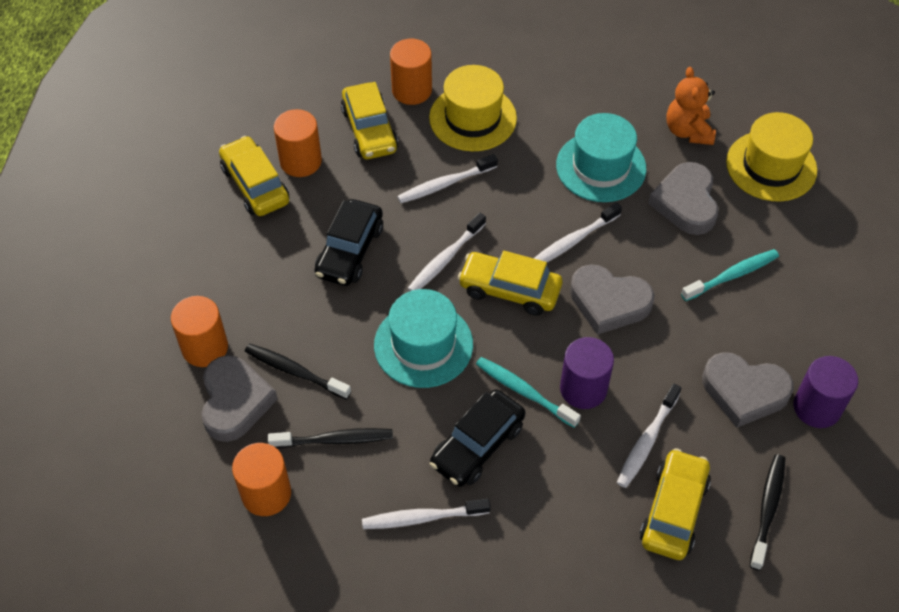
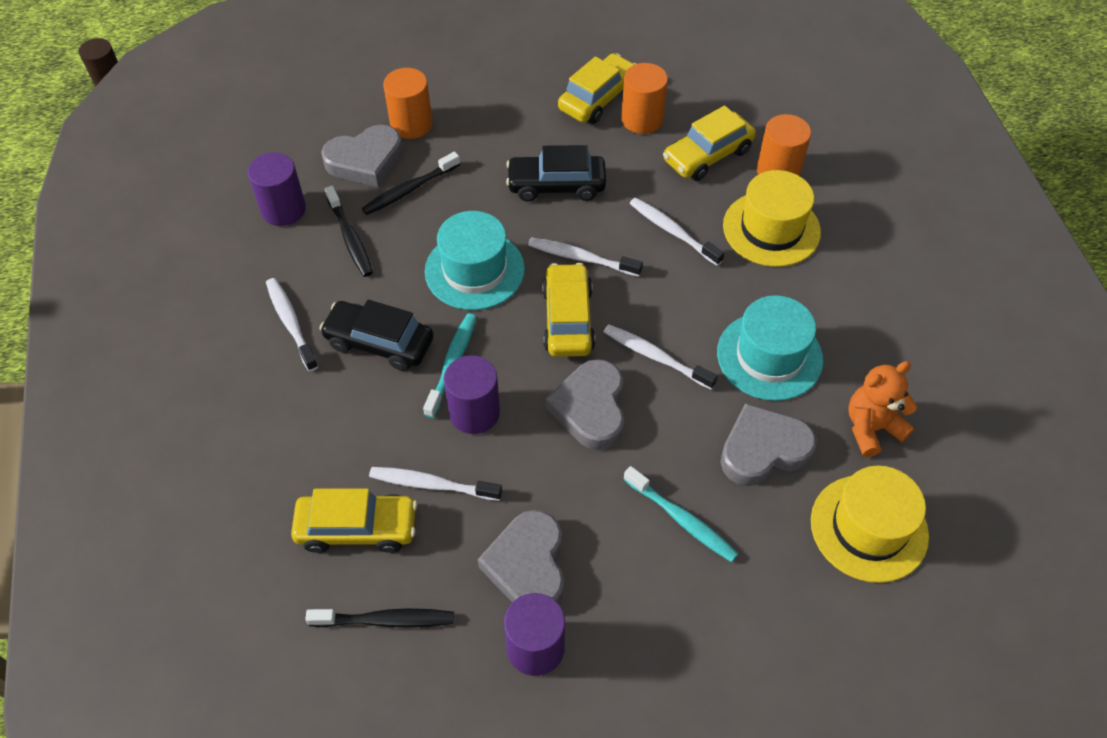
camera: 70 degrees right, 0 degrees up
(266, 493) = (283, 209): orange cylinder -> purple cylinder
(295, 372) = (410, 189): black toothbrush -> black toothbrush turned 135 degrees counterclockwise

